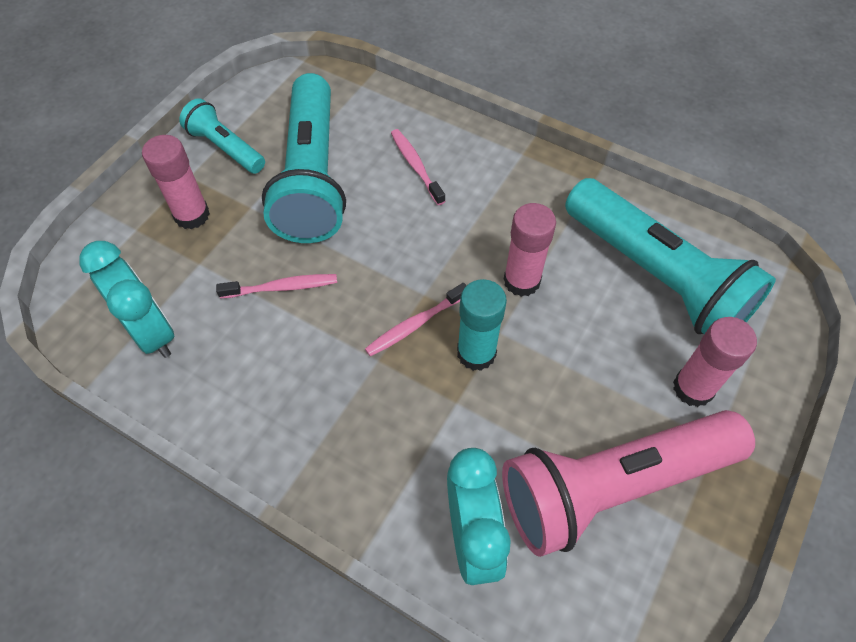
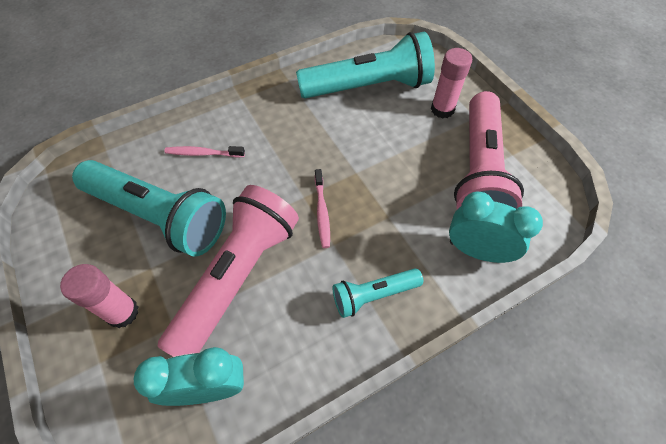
camera: 60 degrees left, 0 degrees up
(225, 148) = (78, 261): turquoise flashlight -> turquoise flashlight (373, 295)
(282, 287) = (237, 277): pink toothbrush -> pink flashlight
(476, 353) = (362, 190): turquoise glue stick -> none
(521, 281) = (329, 144): pink glue stick -> none

